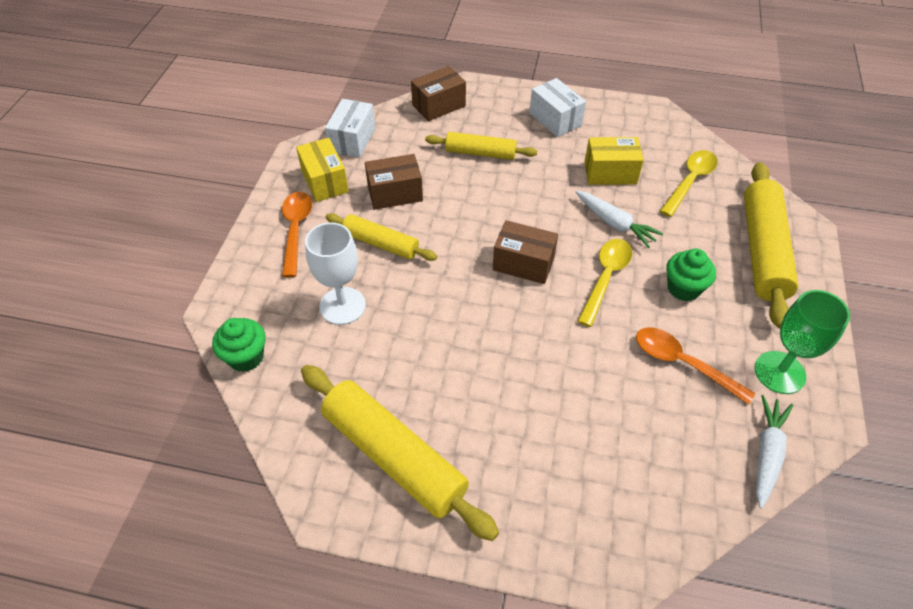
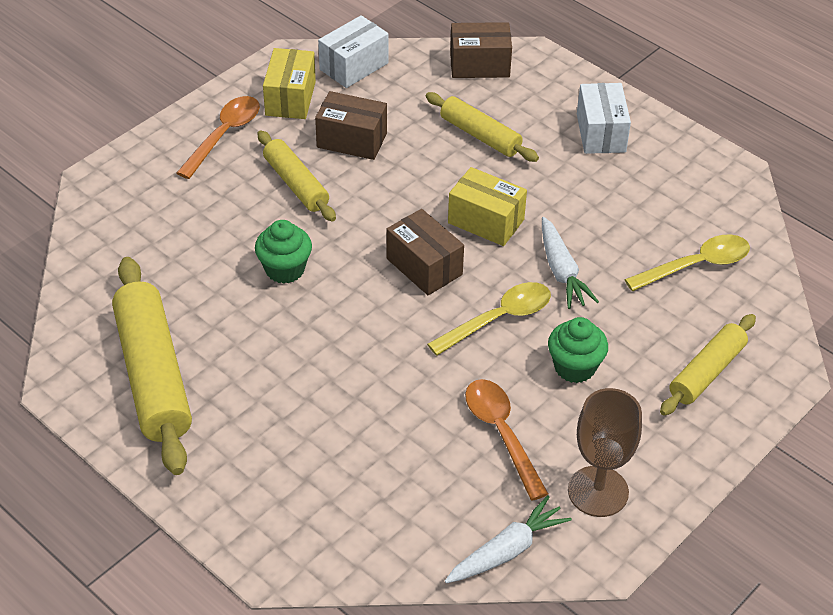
camera: 30 degrees right, 5 degrees down
(246, 357) = (91, 231): green cupcake -> green cupcake (285, 269)
(342, 306) = (212, 226): white goblet -> none
(610, 173) = (609, 217): yellow box -> yellow box (486, 221)
(762, 250) = (706, 372): yellow rolling pin -> yellow rolling pin, size x0.59
(779, 372) = (598, 491): green goblet -> brown goblet

